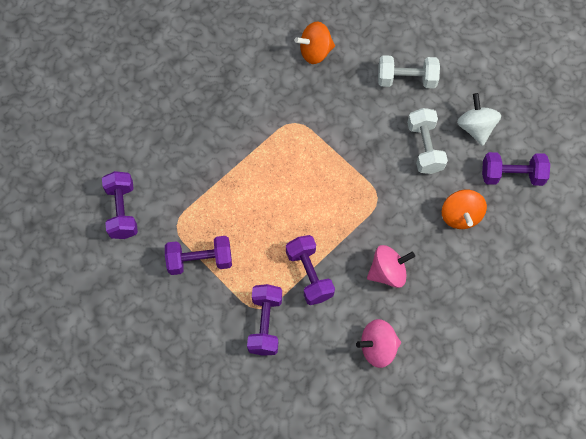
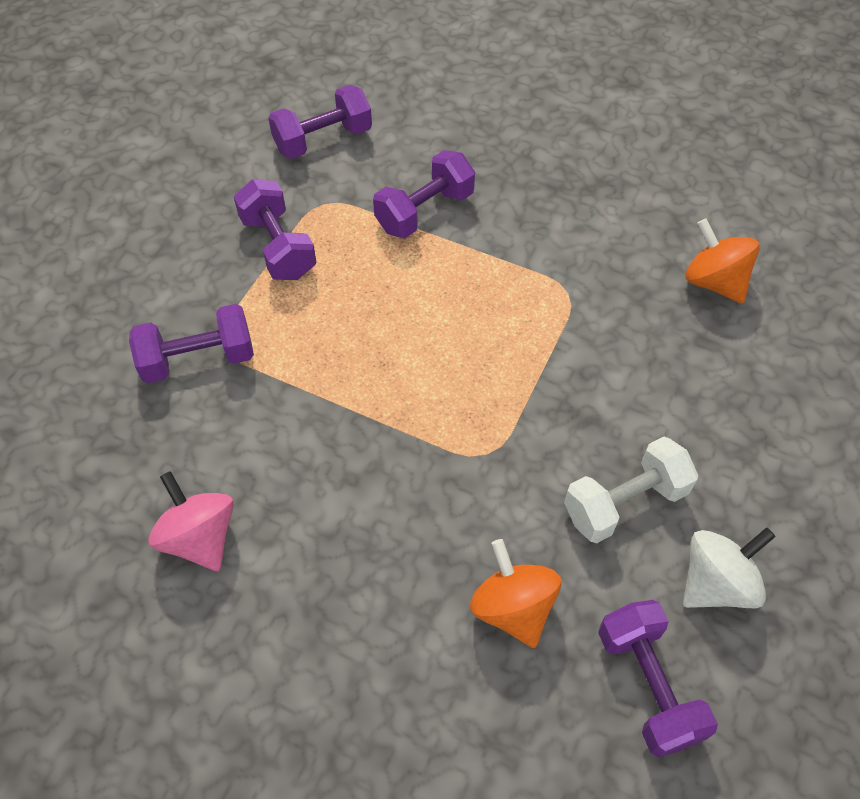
camera: 70 degrees right, 10 degrees down
(309, 275) = (303, 394): purple dumbbell -> purple dumbbell (424, 211)
(388, 272) = (349, 512): pink spinning top -> none
(406, 79) = (747, 432): white dumbbell -> none
(460, 216) = (512, 607): orange spinning top -> orange spinning top turned 90 degrees clockwise

